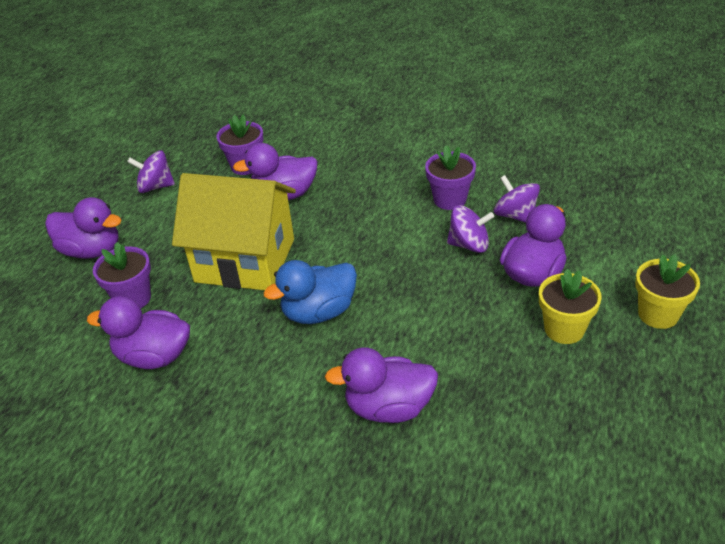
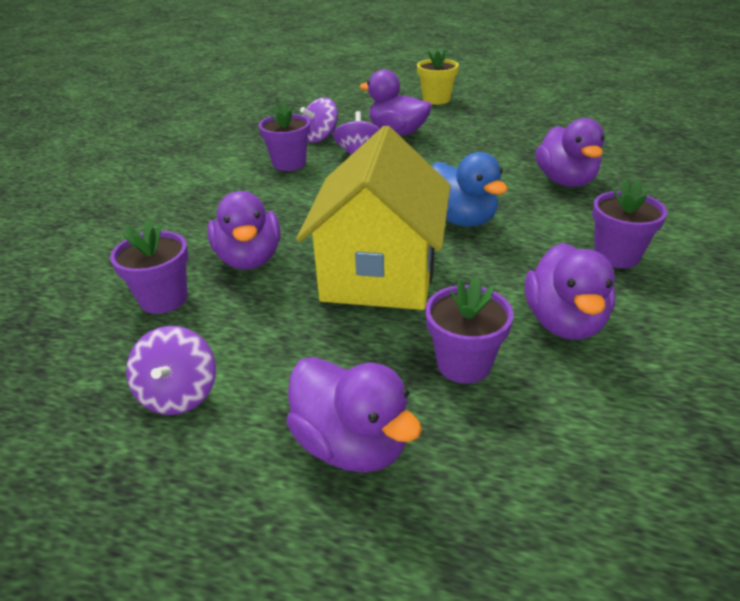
camera: 95 degrees left, 5 degrees down
(92, 250) = (351, 444): purple duck -> purple duck turned 120 degrees clockwise
(230, 413) = (616, 256): none -> purple flower pot
(564, 329) = (457, 124): yellow flower pot -> none

